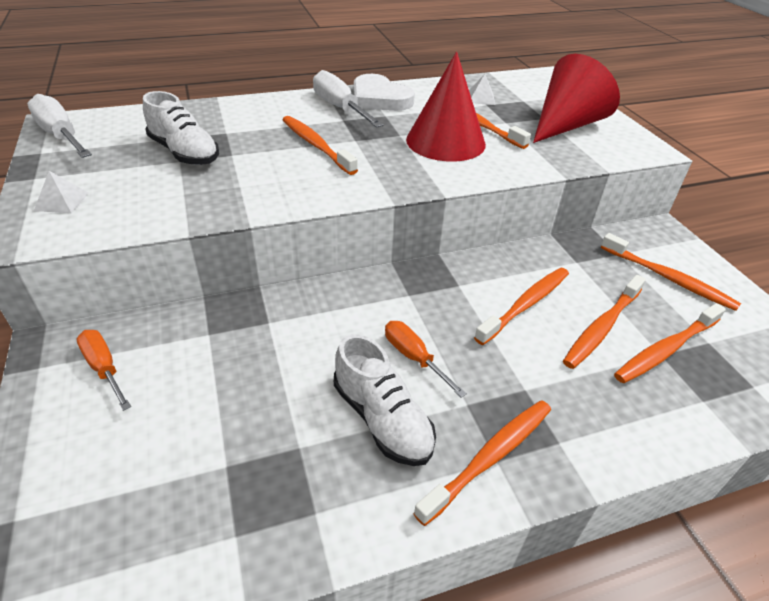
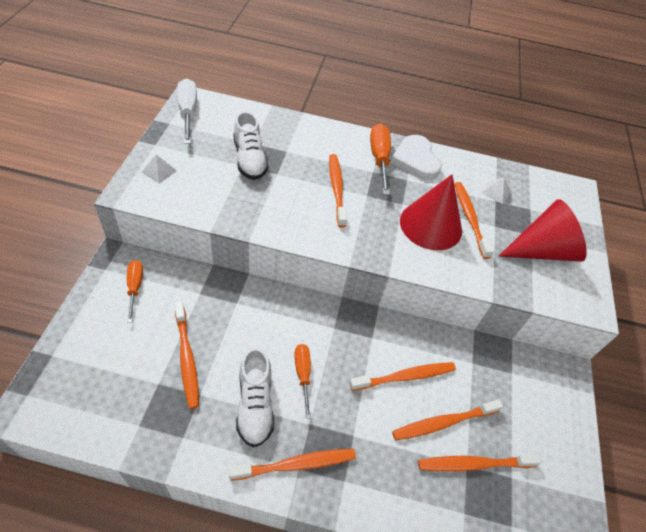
camera: 25 degrees right, 10 degrees up
(340, 108) = (379, 159): white screwdriver -> orange screwdriver
(668, 278) = (531, 413): orange toothbrush -> orange toothbrush (186, 357)

